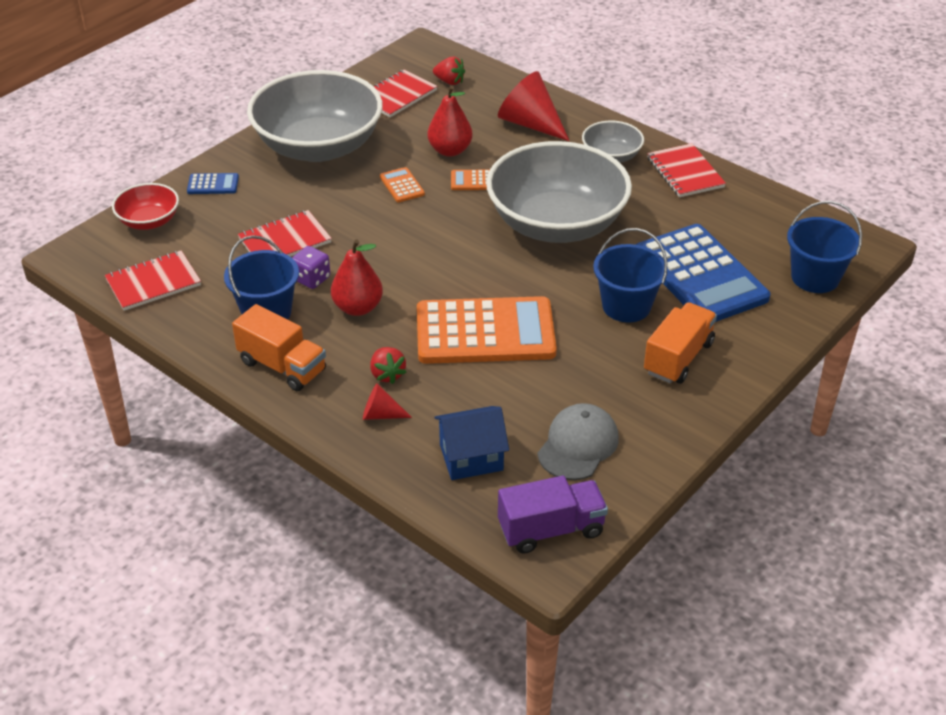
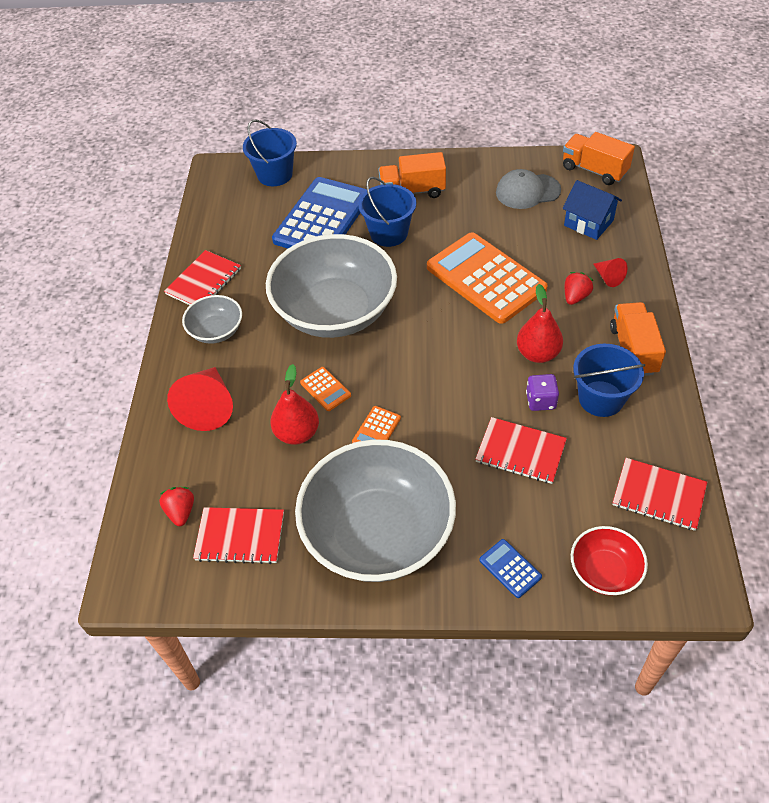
camera: 125 degrees left, 10 degrees up
(551, 529) = (594, 170): purple truck -> orange truck

